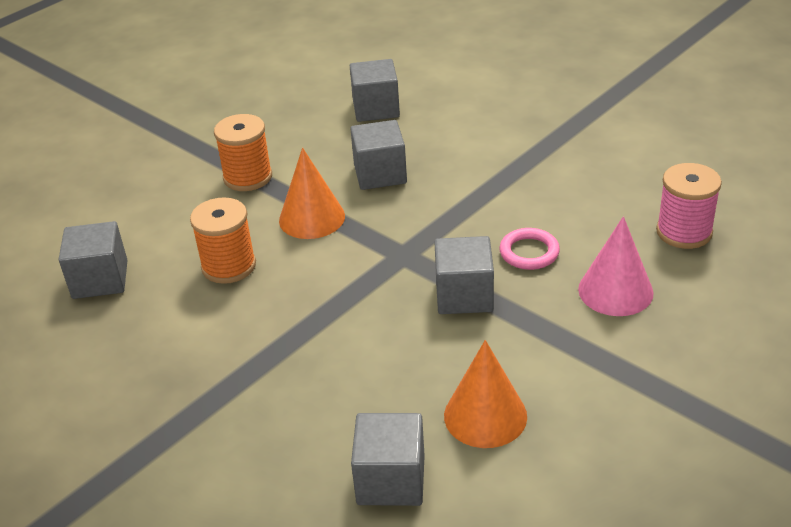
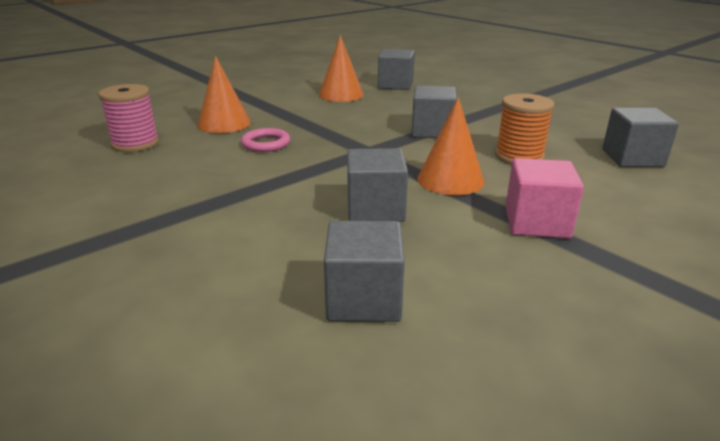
camera: 175 degrees left, 10 degrees down
(248, 177) = (536, 222): orange spool -> pink cube
(464, 295) = (329, 129): grey cube -> grey cube (432, 131)
(615, 291) = (224, 123): pink cone -> orange cone

